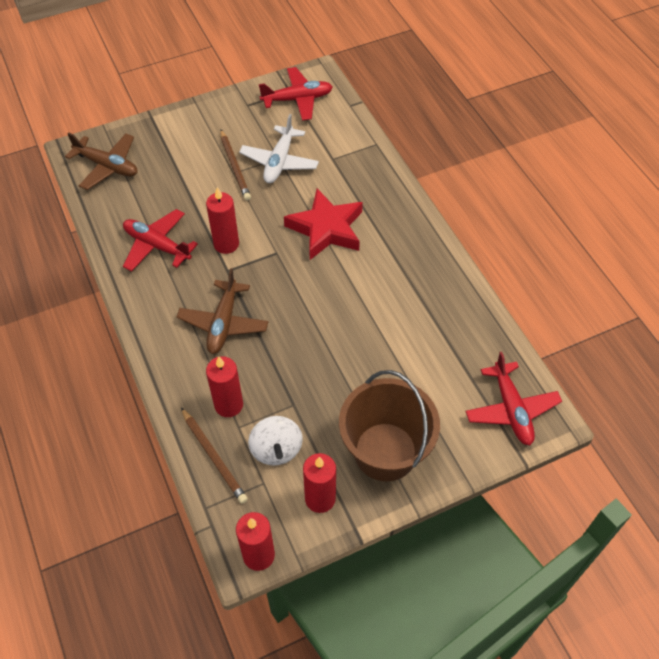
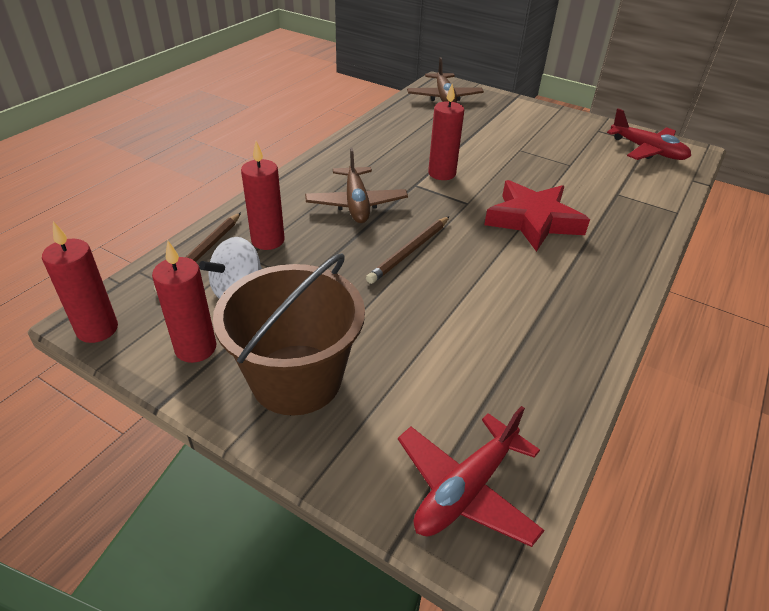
camera: 55 degrees right, 15 degrees down
(157, 246) = (398, 143): red plane -> none
(223, 323) = (356, 203): brown plane -> brown plane turned 75 degrees counterclockwise
(234, 167) = (526, 148): brown pencil -> brown pencil (409, 251)
(279, 161) = (567, 167): white plane -> none

